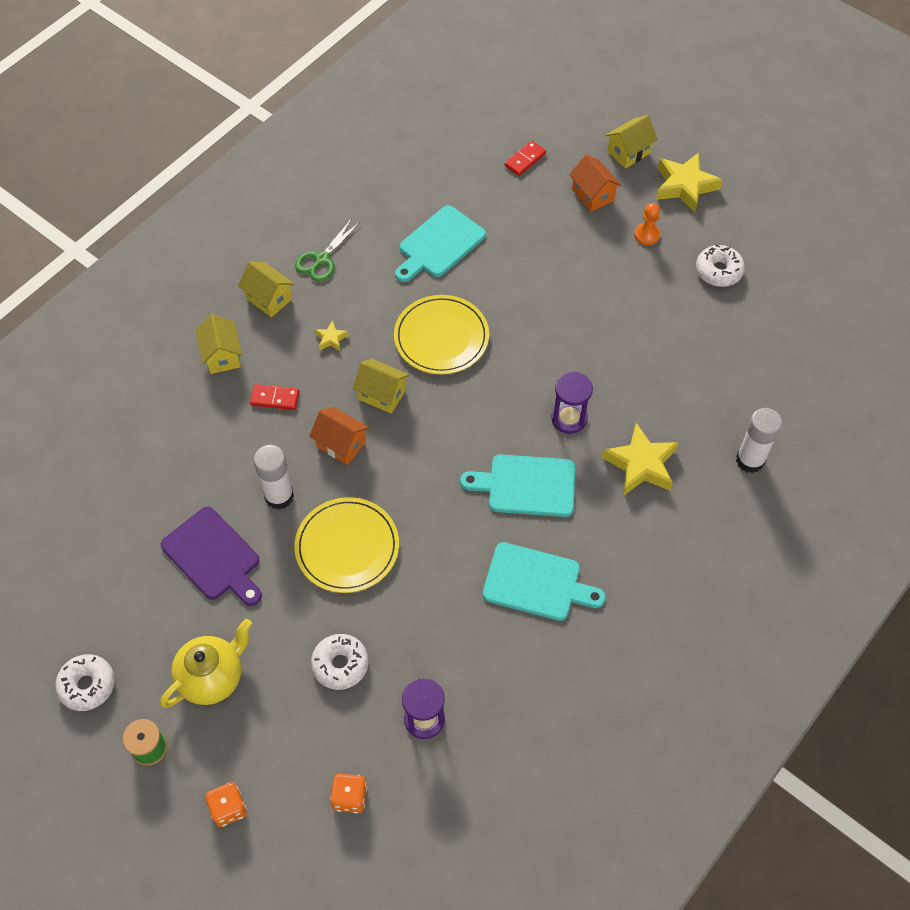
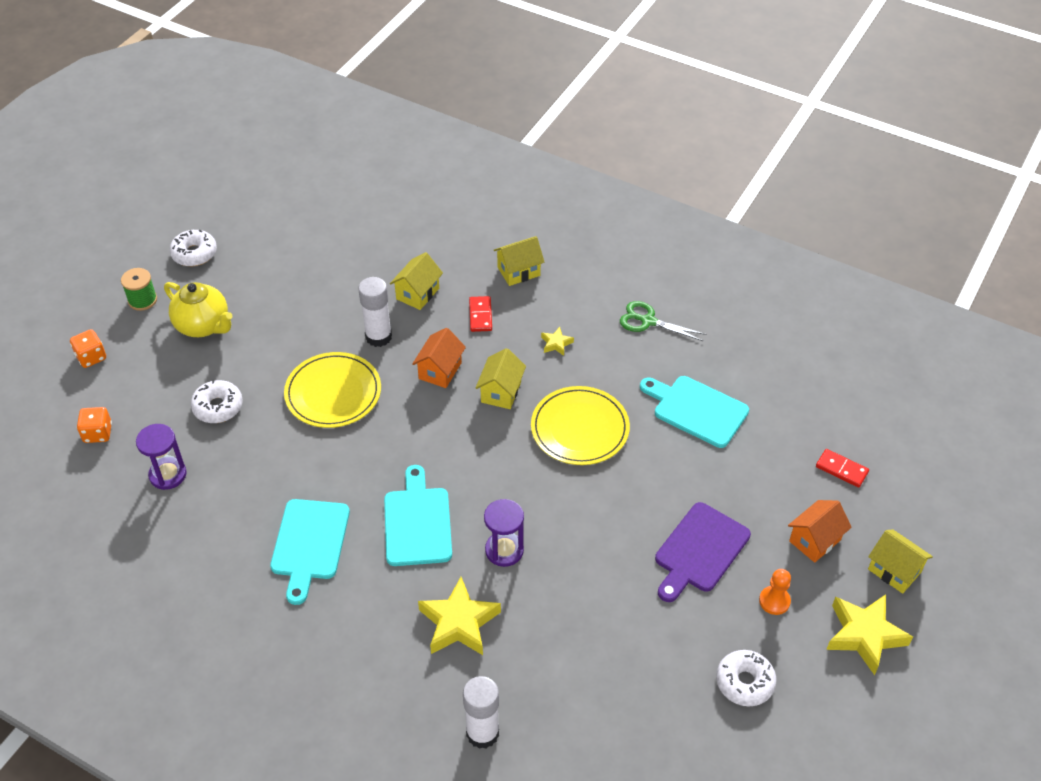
camera: 80 degrees right, 10 degrees down
(213, 557) = (314, 305): purple cutting board -> purple cutting board (699, 551)
(269, 299) = (590, 291): yellow house -> yellow house (417, 293)

